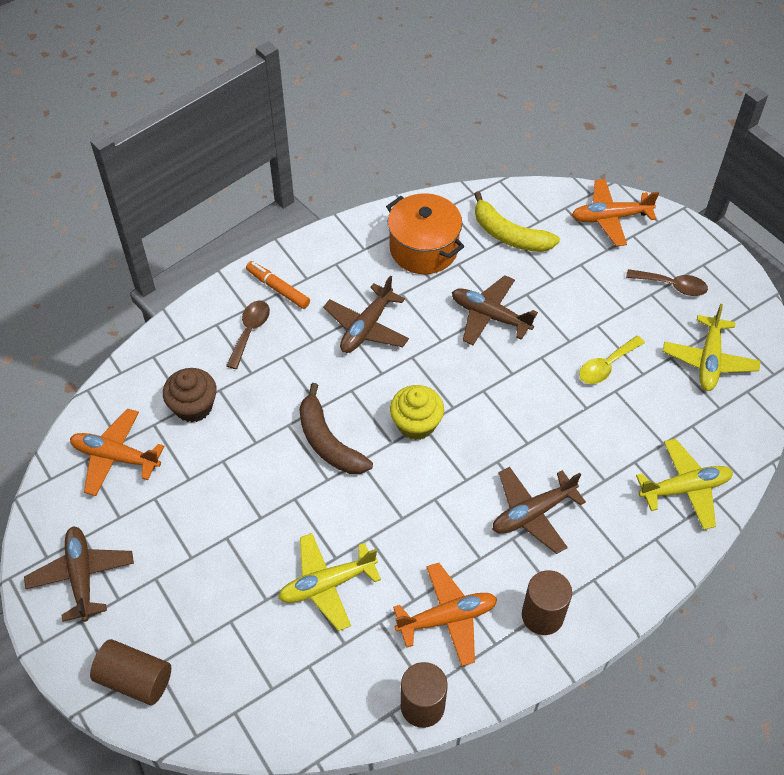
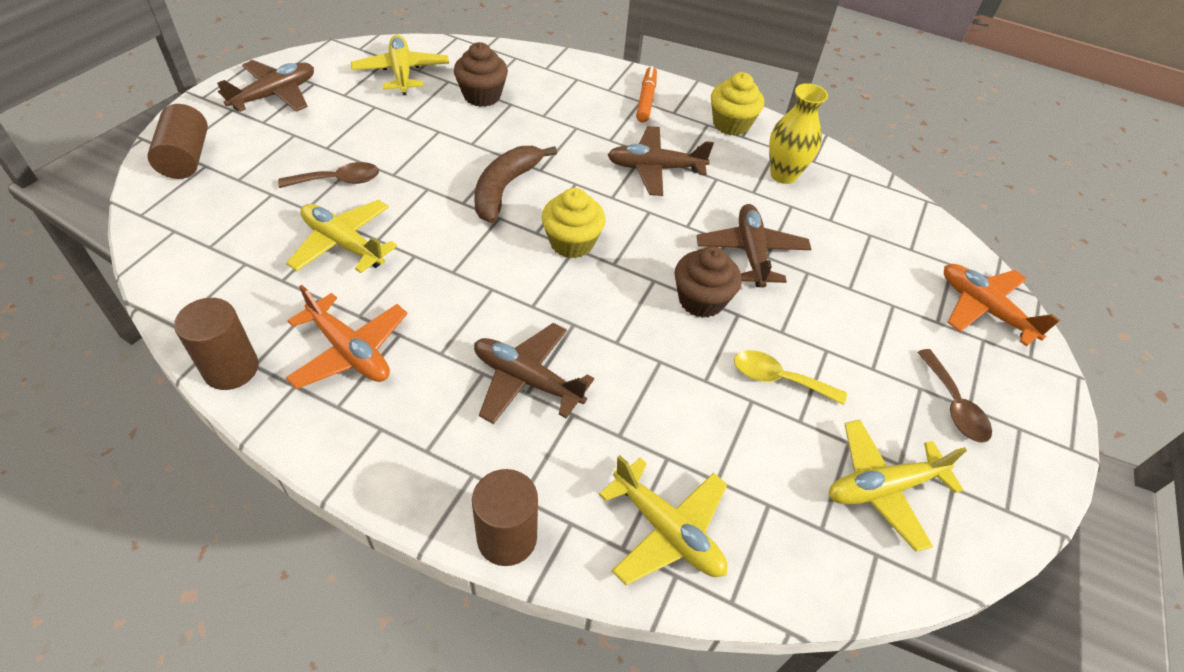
camera: 55 degrees right, 5 degrees down
(116, 457) = (401, 73): orange plane -> yellow plane
(250, 331) = (586, 99): brown spoon -> brown spoon (338, 180)
(346, 248) = (731, 124): none -> yellow cupcake
(423, 249) = (783, 175): orange pot -> yellow vase
(509, 235) = (867, 231): yellow banana -> none
(517, 371) = (701, 300): none -> brown cupcake
(542, 615) = (395, 438): brown cylinder -> brown cylinder (507, 538)

